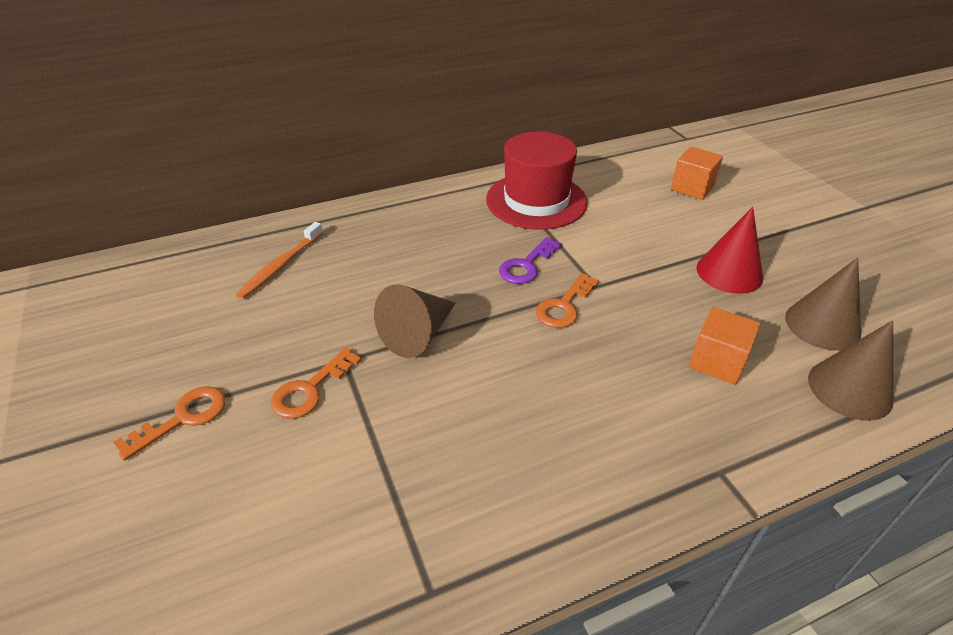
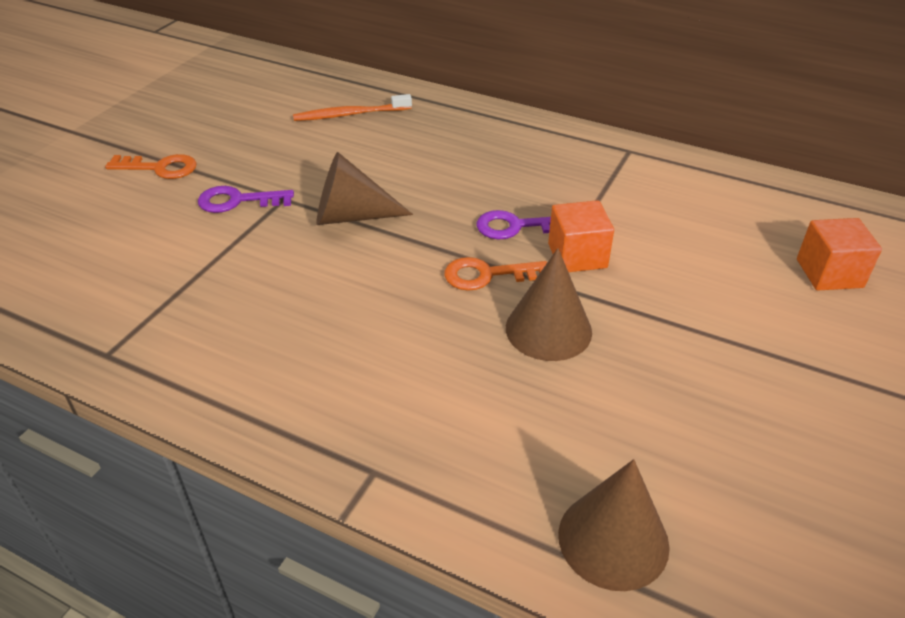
camera: 50 degrees right, 0 degrees up
(310, 389) = (238, 201): orange key -> purple key
(536, 200) = (626, 184): red hat -> none
(717, 361) = (531, 412): orange cube -> orange cube (577, 256)
(729, 272) = (701, 365): red cone -> none
(822, 325) = (706, 479): brown cone -> brown cone (548, 329)

